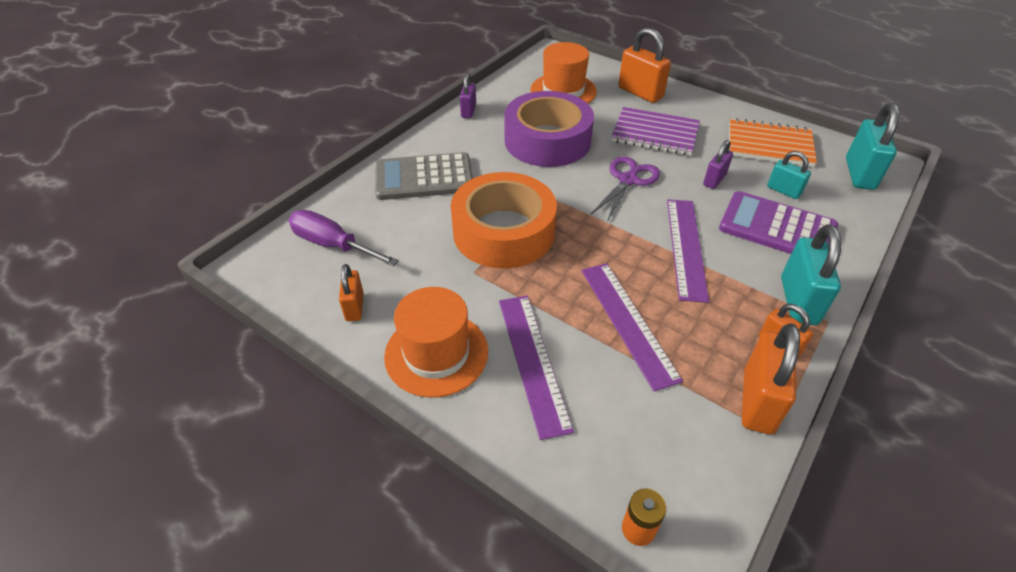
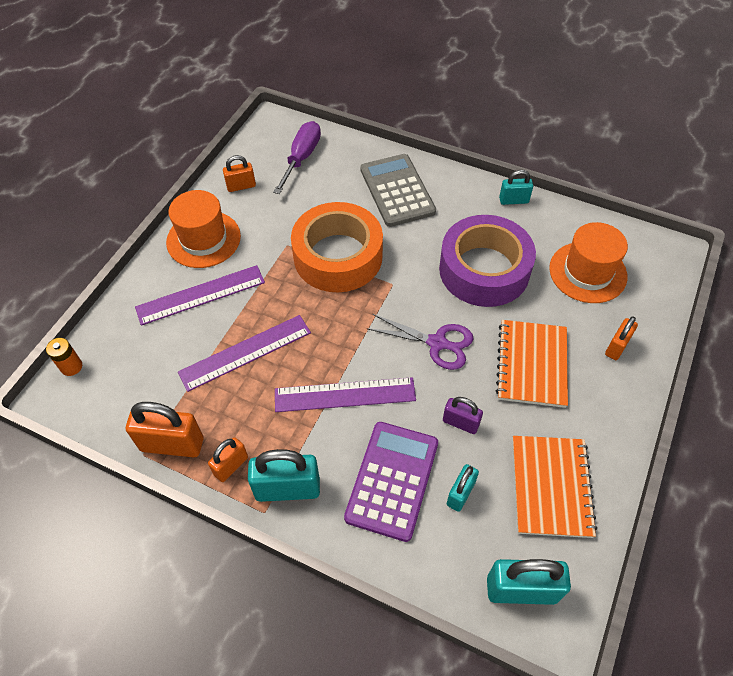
camera: 80 degrees right, 10 degrees up
(468, 111) = (513, 200): purple padlock -> turquoise padlock
(640, 93) = (616, 347): orange padlock -> orange padlock, size x0.59
(655, 134) = (531, 364): purple notebook -> orange notebook

